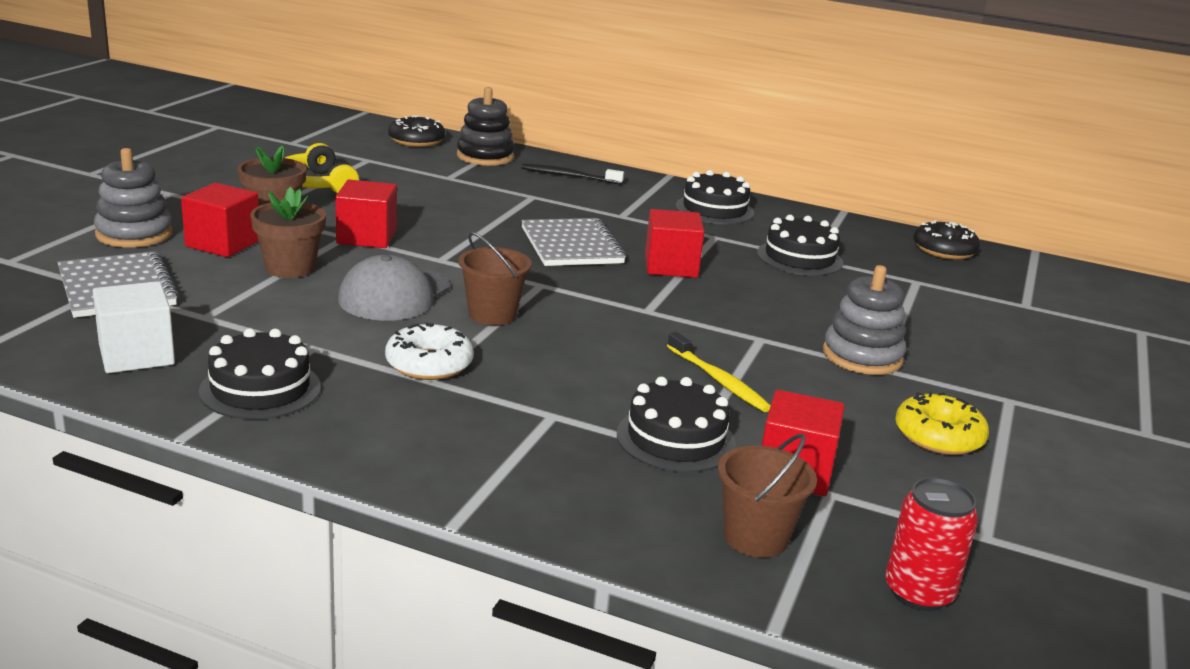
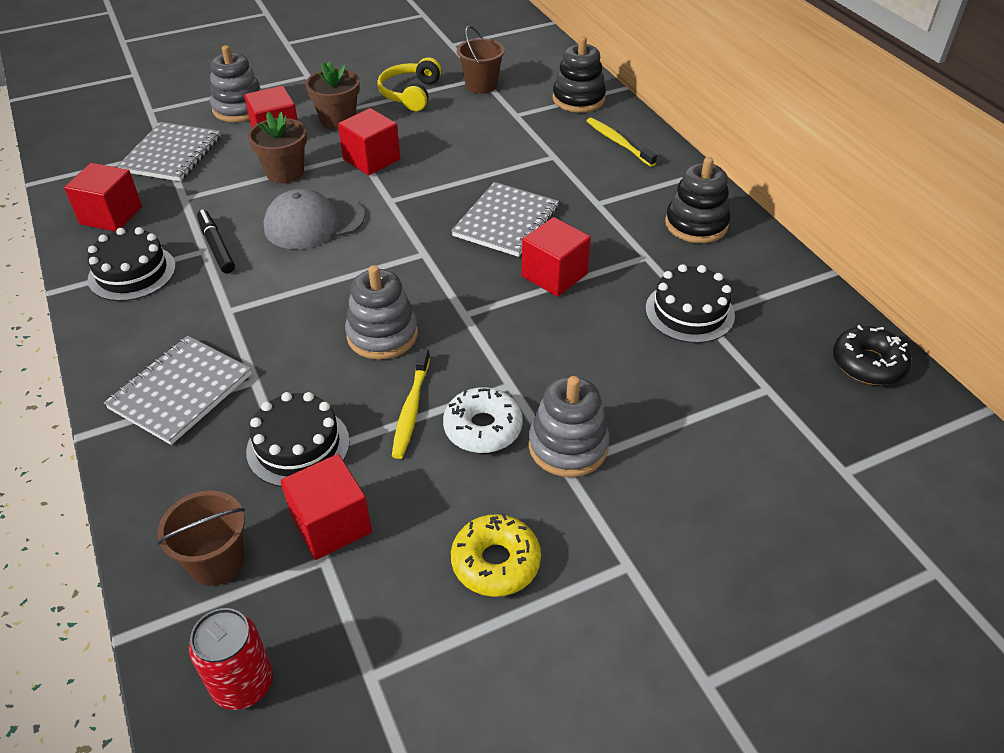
camera: 45 degrees right, 20 degrees up
(136, 355) = (111, 215): white cube -> red cube
(322, 340) = (216, 247): none -> black marker
(416, 140) = (547, 66): black donut -> none
(429, 364) = (246, 297): white donut -> white donut (483, 428)
(492, 314) = (348, 269): brown bucket -> brown bucket (481, 85)
(496, 450) = (181, 391): none -> grey notebook
(569, 176) = (618, 143): black toothbrush -> yellow toothbrush
(607, 345) = (382, 335): none -> grey stacking toy
(714, 209) = (696, 224): black cake -> black stacking toy

